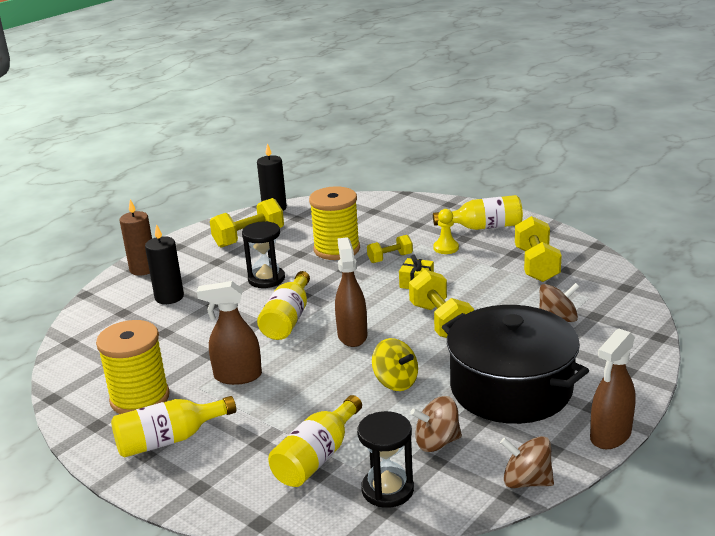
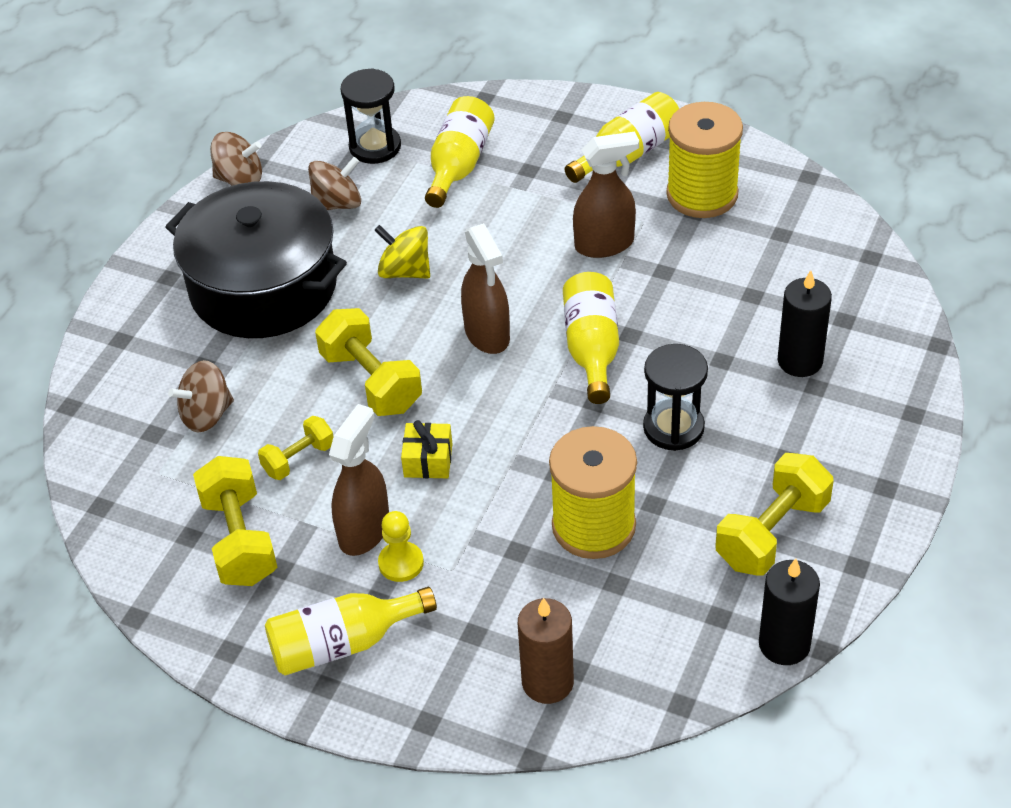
camera: 165 degrees right, 20 degrees up
(143, 269) = (896, 416): brown candle -> brown candle (547, 682)
(390, 258) = (490, 516): yellow dumbbell -> yellow dumbbell (299, 459)
(610, 435) = (152, 244): brown spray bottle -> brown spray bottle (364, 530)

